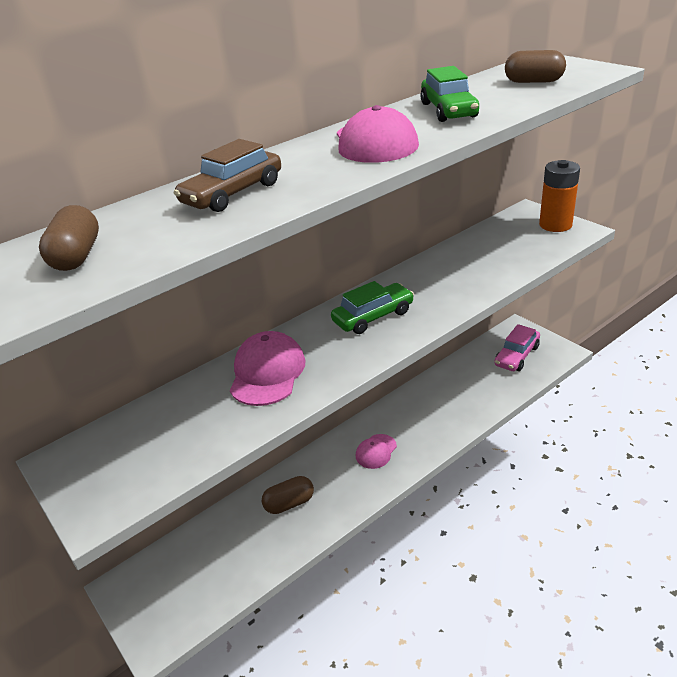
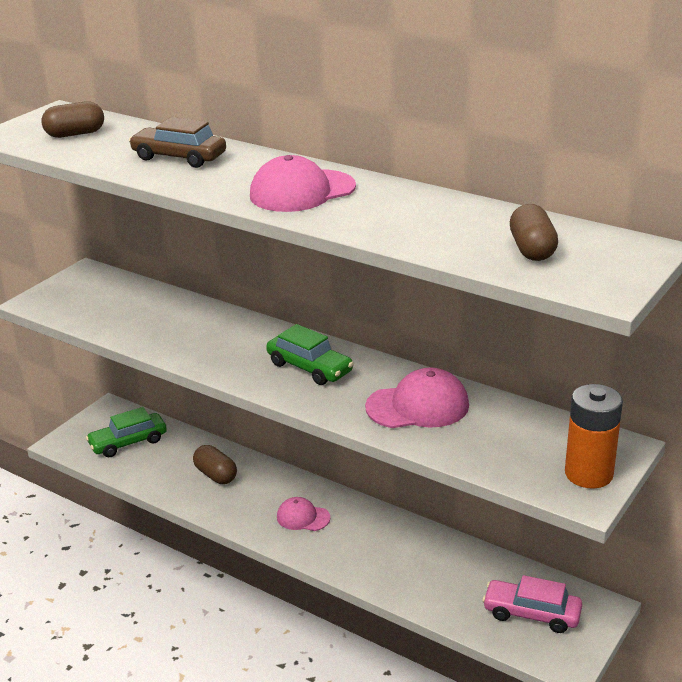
camera: 70 degrees right, 5 degrees down
(267, 372) = (204, 330): pink cap -> pink cap (418, 406)
(448, 110) = (406, 213): green car -> green car (128, 442)

